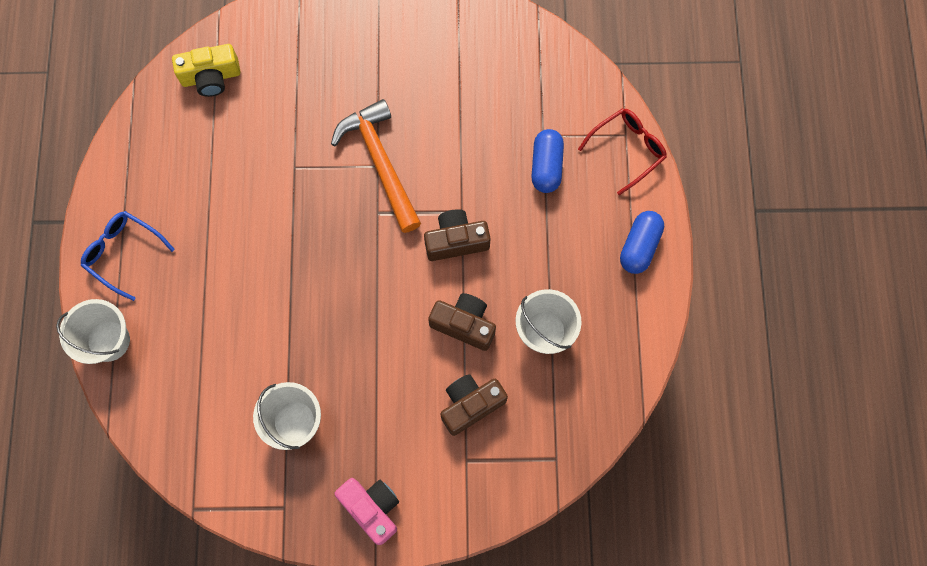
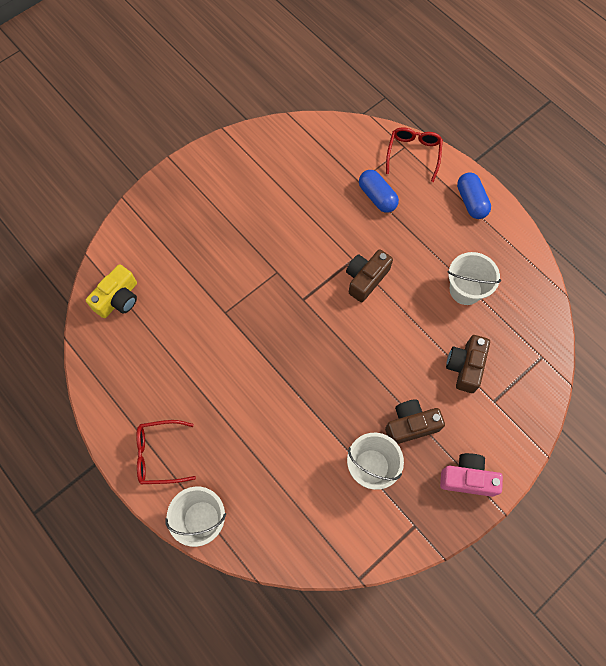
camera: 40 degrees left, 5 degrees down
(123, 253) = (159, 454): blue glasses -> red glasses
(380, 163) = (277, 269): orange hammer -> none
(464, 324) = (416, 323): brown camera -> brown camera (411, 425)

